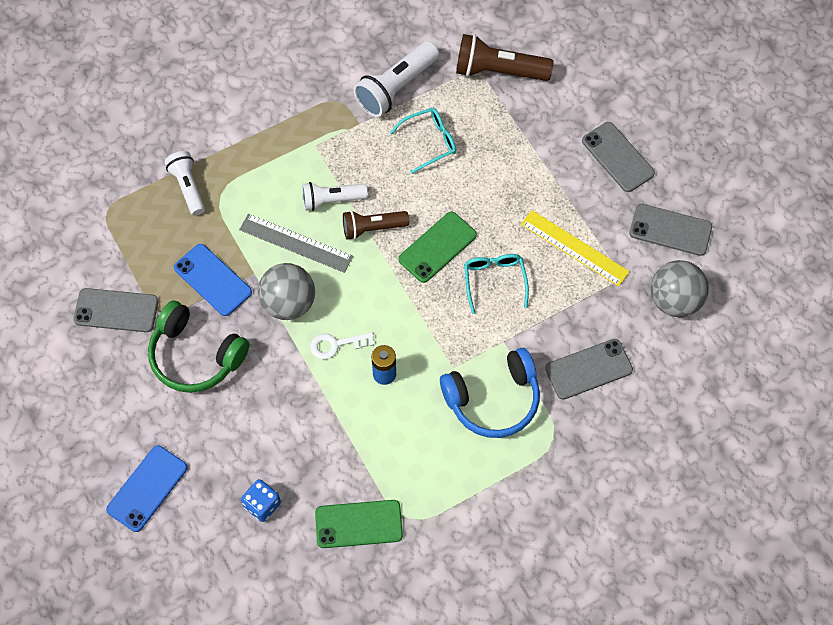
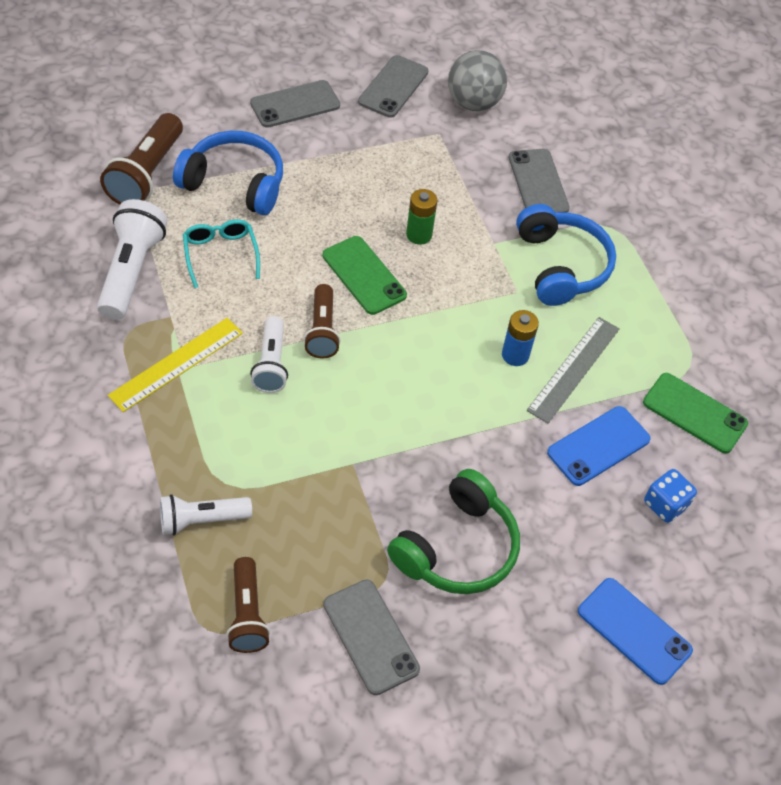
camera: 85 degrees left, 10 degrees down
(116, 310) = (371, 636): grey phone -> grey phone turned 45 degrees counterclockwise
(121, 231) = (247, 614): none -> brown flashlight
(212, 280) = (351, 512): blue phone -> blue phone (598, 446)
(289, 303) = (404, 433): grey ball -> none
(295, 243) = (321, 411): grey ruler -> grey ruler (574, 369)
(336, 345) = (469, 394): white key -> none
(358, 524) = (694, 413): green phone -> green phone turned 60 degrees counterclockwise
(396, 88) = (132, 271): white flashlight -> white flashlight turned 135 degrees counterclockwise
(494, 281) = (419, 235): turquoise glasses -> green battery
(509, 133) = (234, 183): none -> blue headphones
(574, 248) = (395, 162): yellow ruler -> yellow ruler (176, 364)

